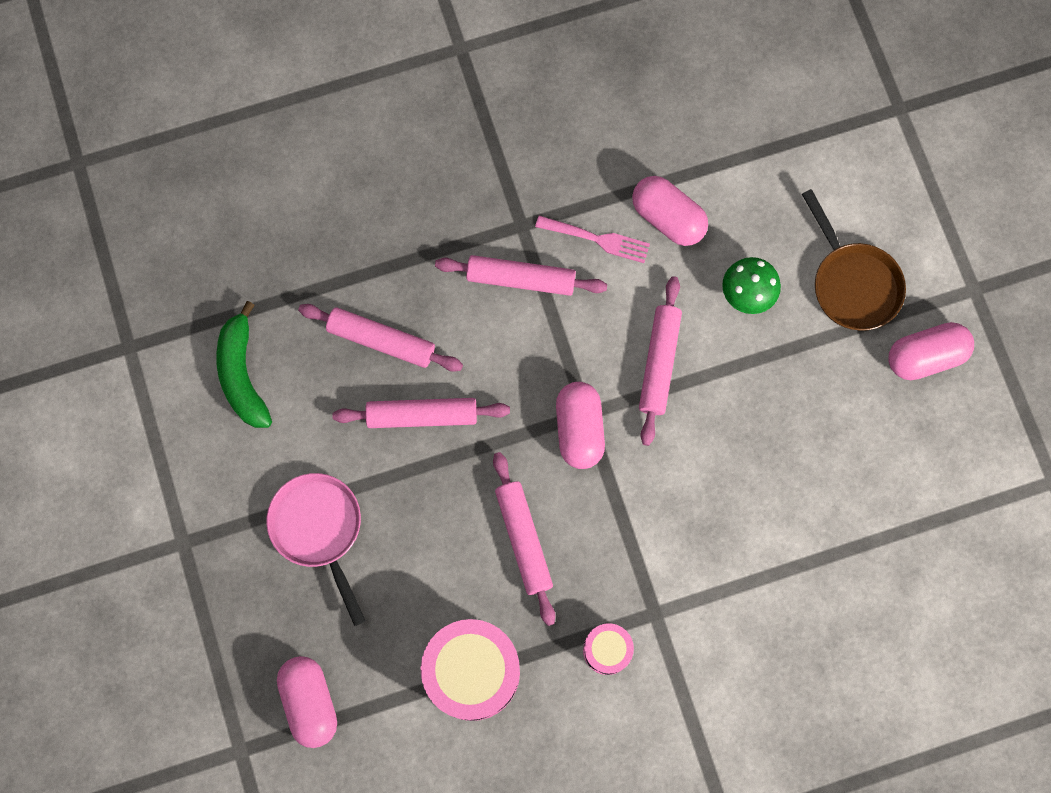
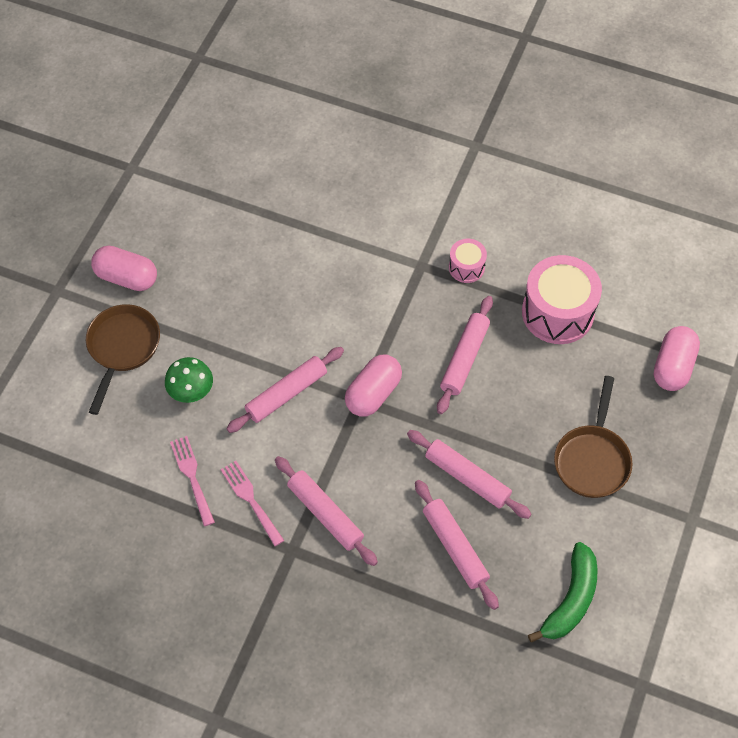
camera: 140 degrees left, 15 degrees down
(319, 530) = (592, 459): pink pan -> brown pan
(668, 218) = (192, 477): pink capsule -> pink fork

